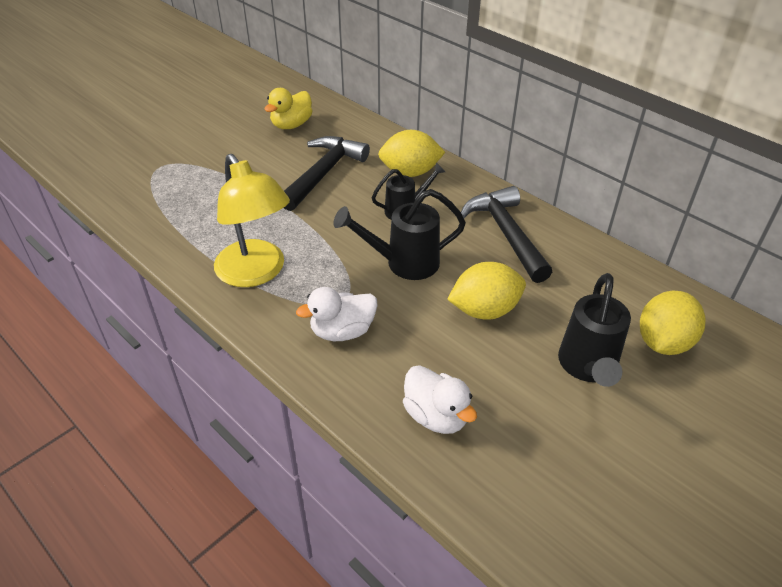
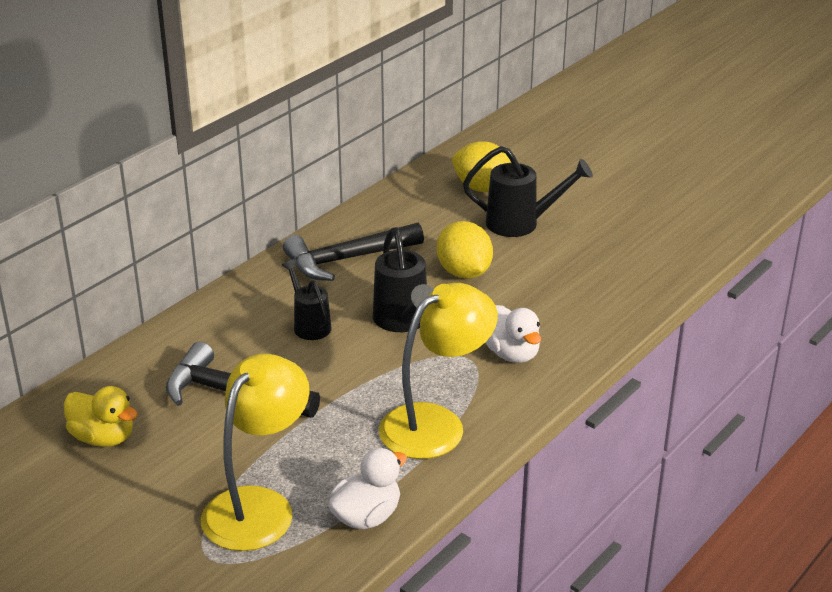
camera: 95 degrees left, 10 degrees down
(199, 184) = (258, 506): none -> yellow lamp
(410, 172) = (232, 325): yellow lemon -> none
(436, 416) = (596, 296): white duck -> white duck (366, 516)

